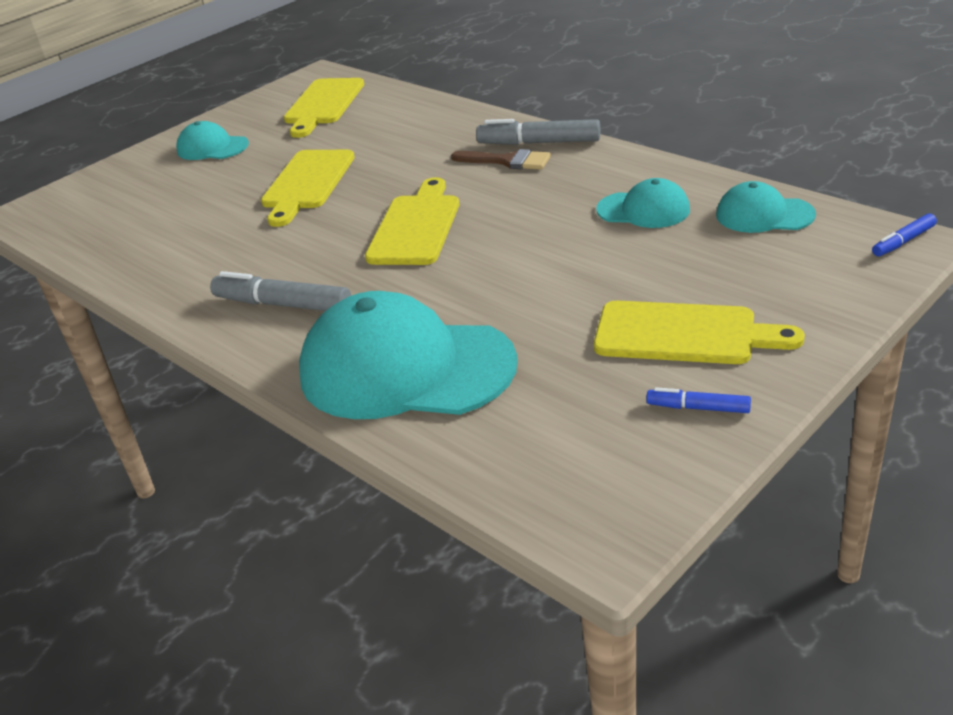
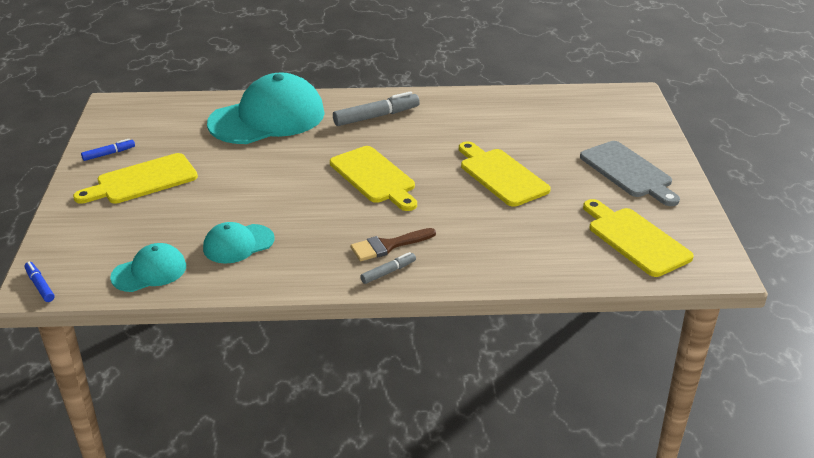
camera: 130 degrees right, 0 degrees up
(212, 148) = (628, 172): turquoise cap -> grey cutting board
(539, 143) = (388, 272): grey marker -> grey marker, size x0.55
(903, 241) = (40, 285): blue marker -> blue marker turned 45 degrees counterclockwise

